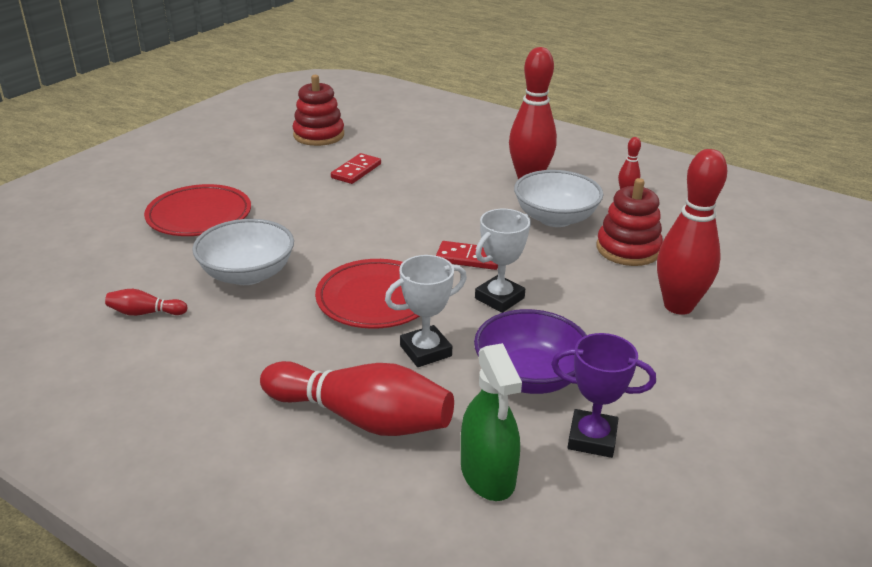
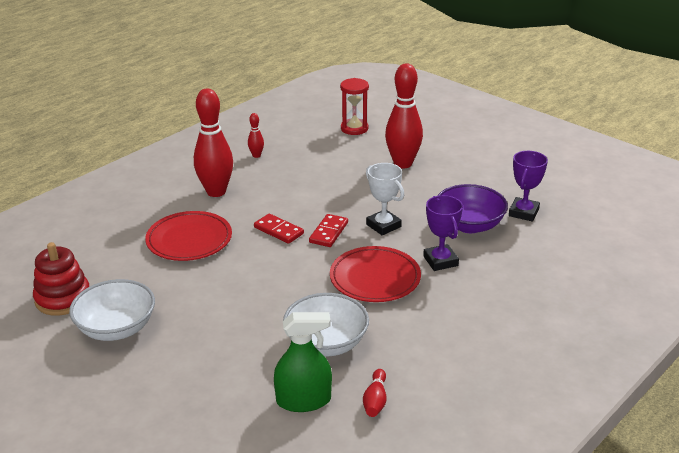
camera: 80 degrees left, 0 degrees up
(199, 215) = (211, 377): red plate -> red plate (189, 240)
(356, 171) = (158, 278): red domino -> red domino (278, 230)
(362, 418) = (508, 291): red bowling pin -> none
(425, 351) = (440, 261): white trophy -> purple trophy
(487, 474) = (554, 249): green spray bottle -> green spray bottle (303, 400)
(555, 218) = (282, 189): white bowl -> white bowl (116, 328)
(628, 249) = (333, 168): red stacking toy -> none
(754, 257) = (354, 128): none -> red hourglass

